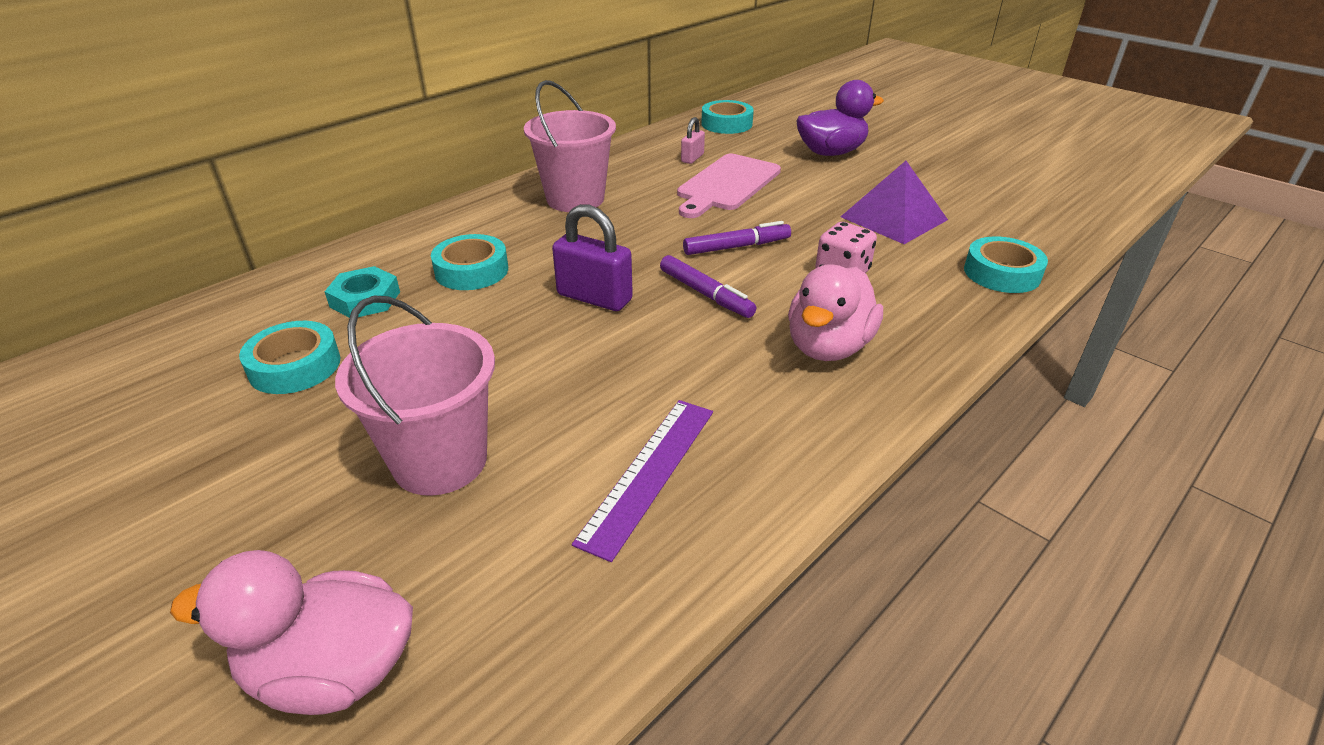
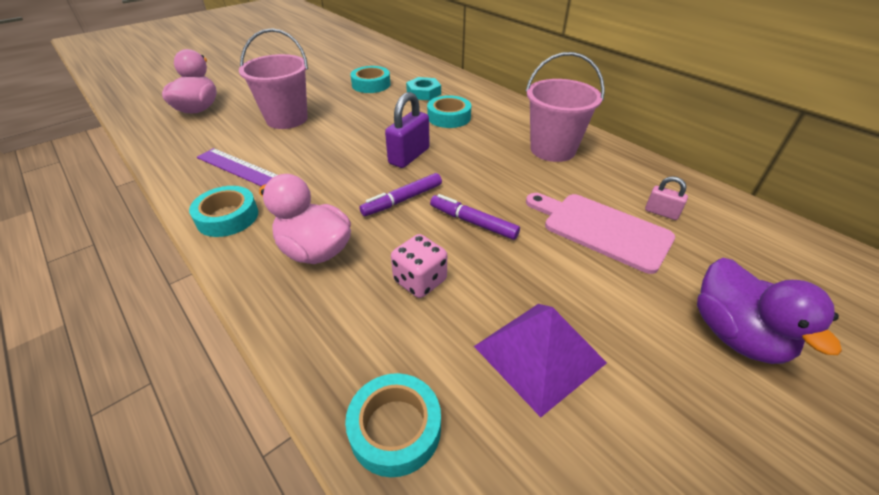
camera: 95 degrees right, 5 degrees up
(726, 124) = (783, 247): turquoise tape -> turquoise tape (227, 217)
(736, 247) = (473, 222): purple marker -> purple marker turned 135 degrees clockwise

